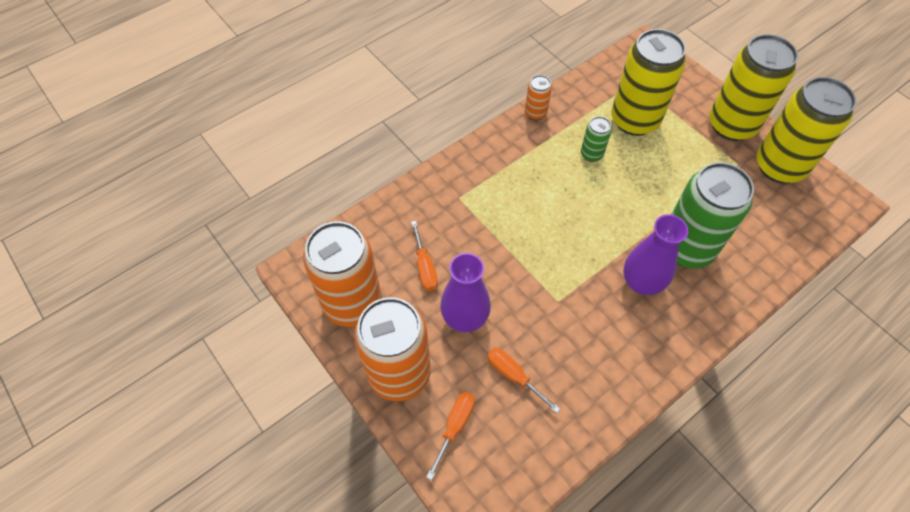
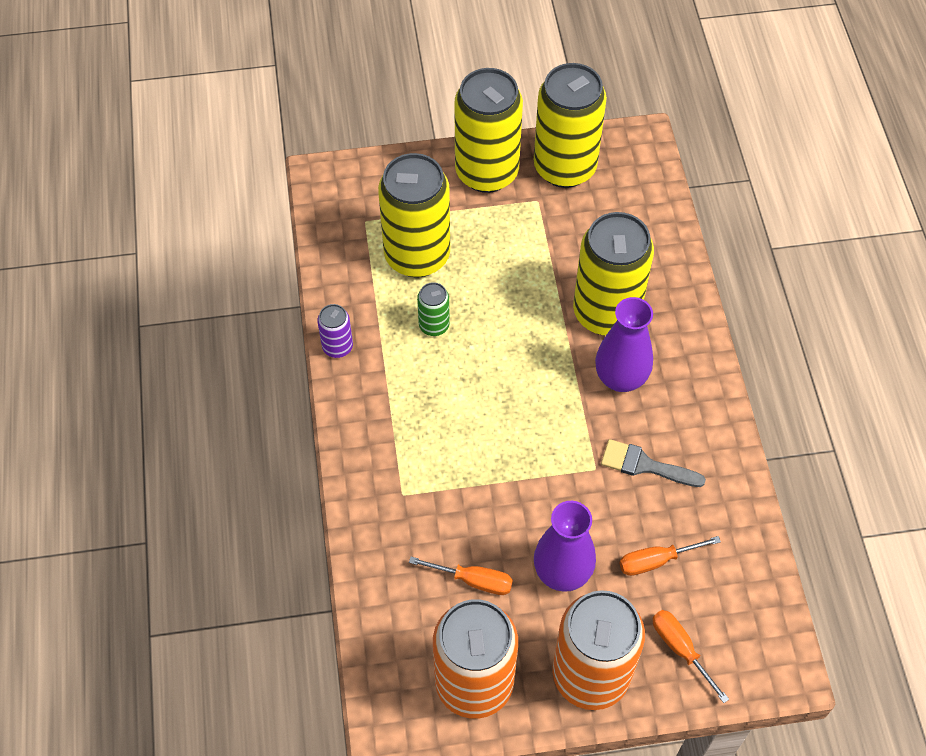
camera: 60 degrees left, 0 degrees up
(535, 113) = (337, 347): orange can -> purple can
(584, 332) = (644, 465): none -> grey brush
(686, 248) = (606, 313): green can -> yellow can

